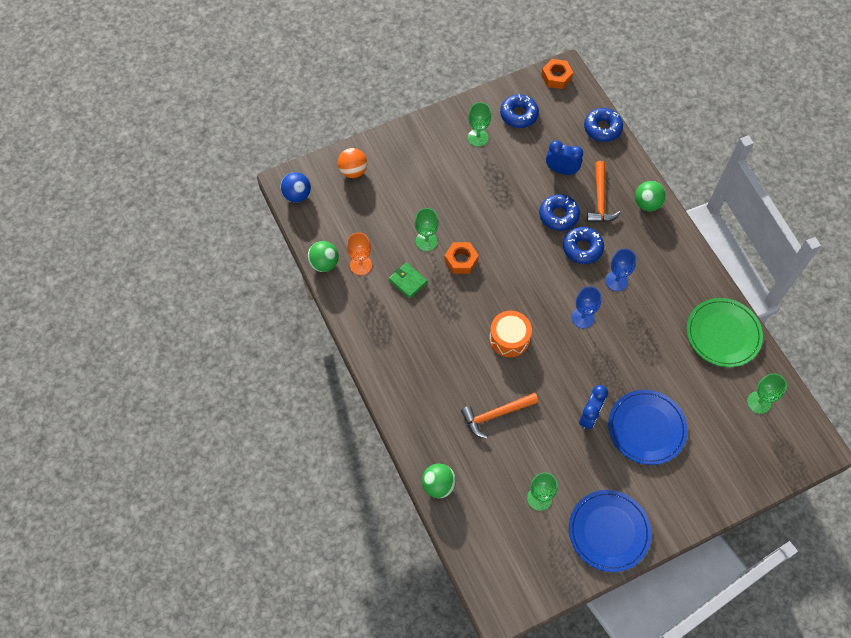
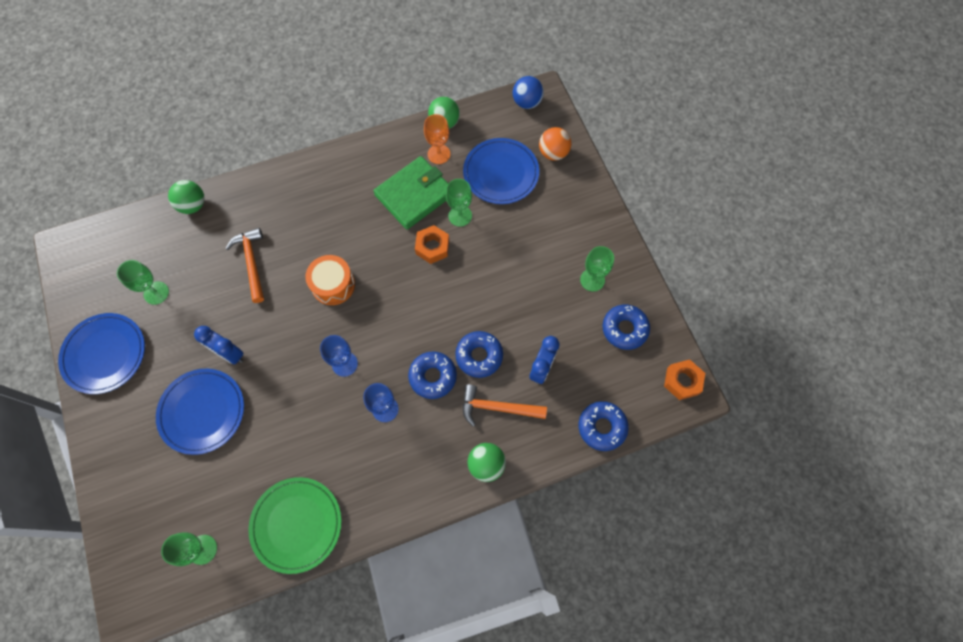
camera: 95 degrees right, 5 degrees up
(378, 211) = (501, 173): none -> blue plate
(408, 281) = (414, 195): green wallet -> green wallet, size x1.97

